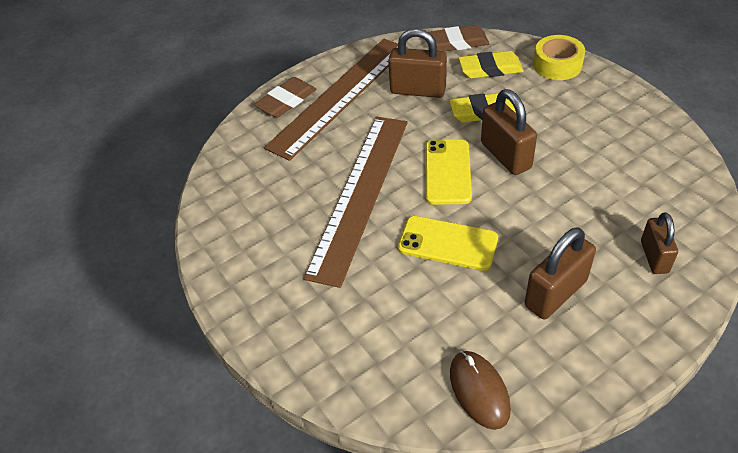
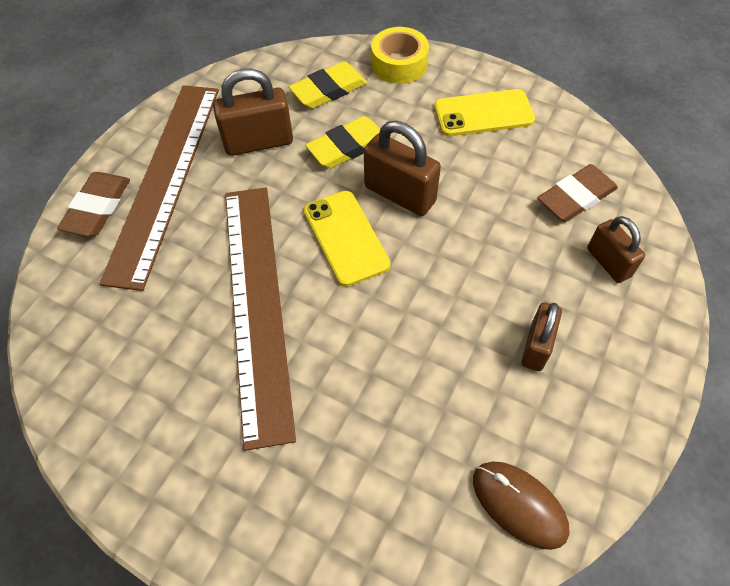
camera: 30 degrees left, 10 degrees up
(447, 243) = (391, 330): yellow phone -> yellow phone (483, 113)
(457, 42) = (275, 66): brown eraser -> brown eraser (576, 197)
(555, 293) = (536, 346): brown padlock -> brown padlock, size x0.65

